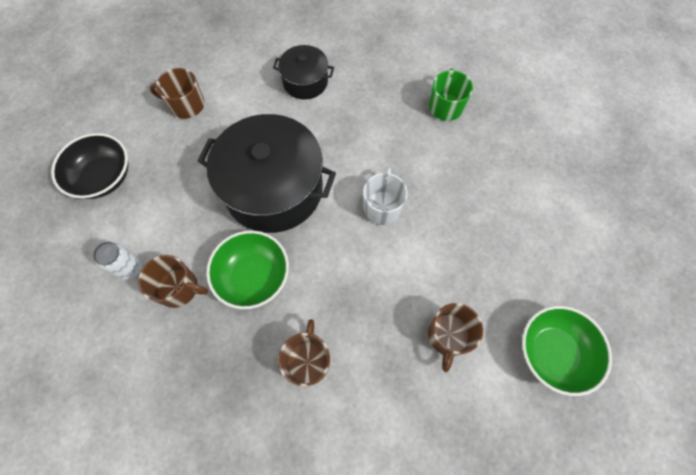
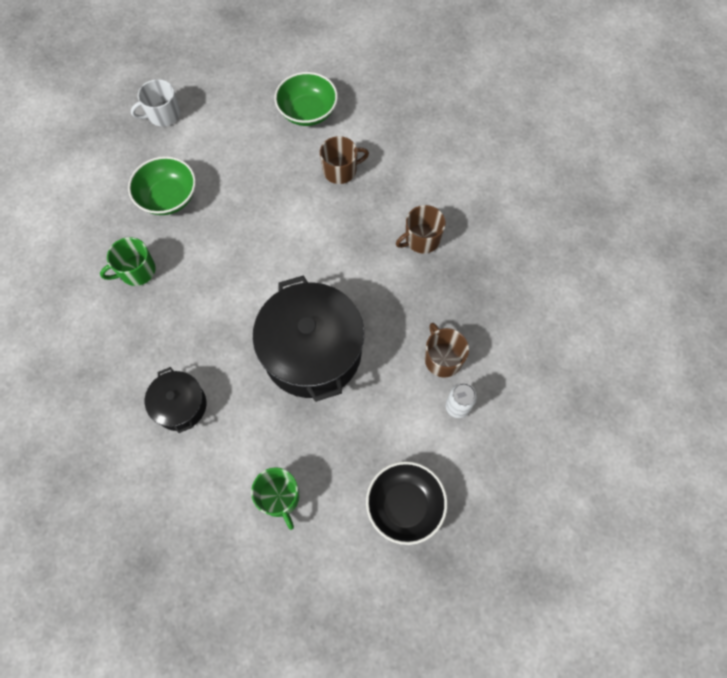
camera: 125 degrees left, 0 degrees up
(186, 105) = (279, 497): brown mug -> green mug
(253, 276) = (393, 313): green bowl -> green bowl (168, 197)
(382, 207) = (271, 262): white mug -> white mug (163, 115)

